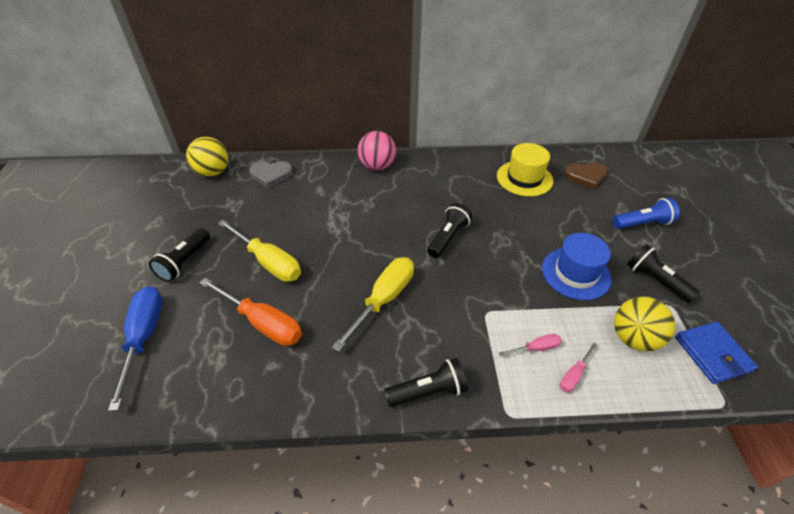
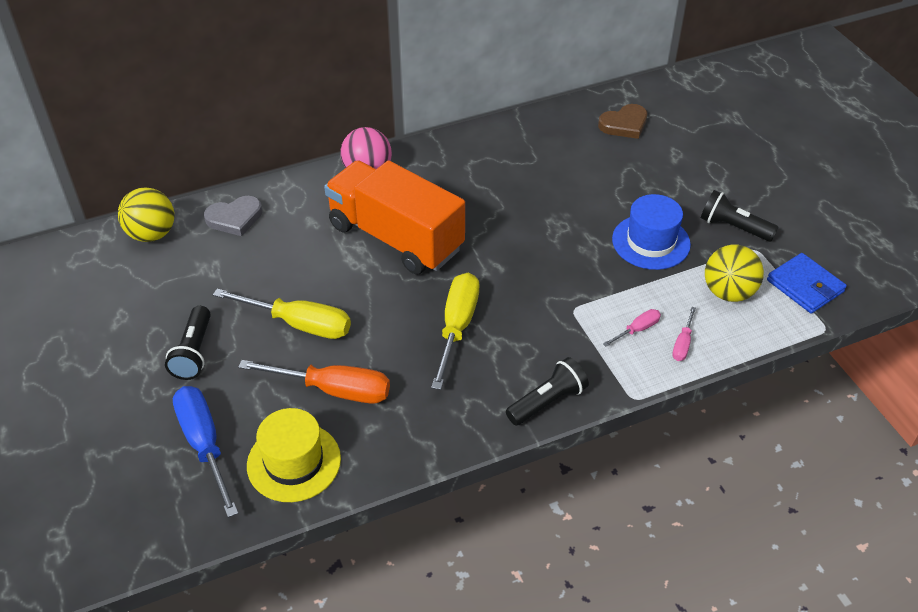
camera: 20 degrees left, 0 degrees up
(372, 216) = (395, 238): none -> orange truck
(448, 238) = (496, 239): black flashlight -> none
(524, 178) = (555, 144): yellow hat -> yellow hat (294, 462)
(642, 223) = (703, 167): blue flashlight -> none

